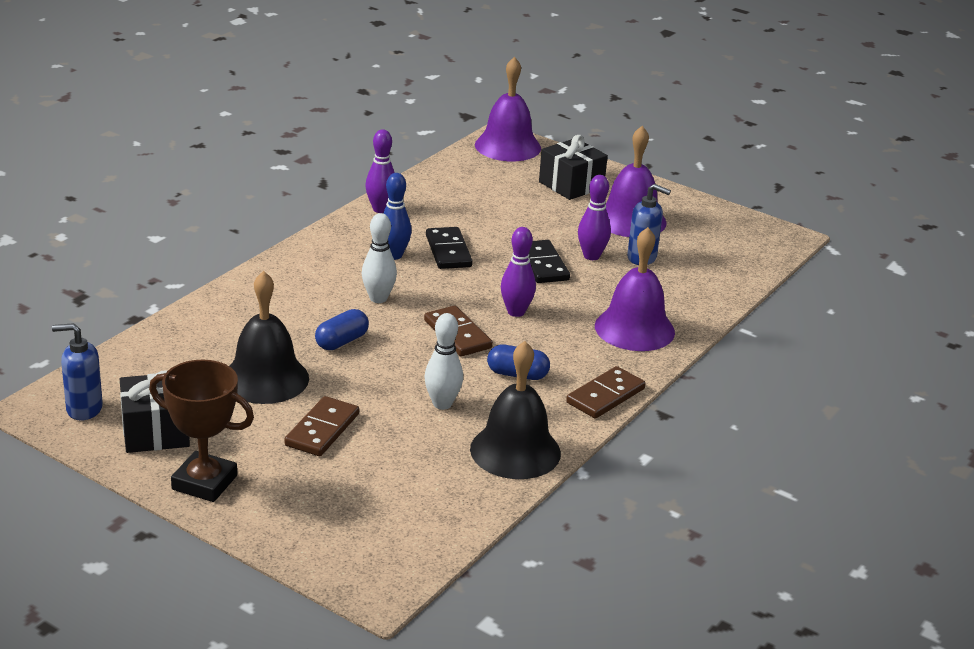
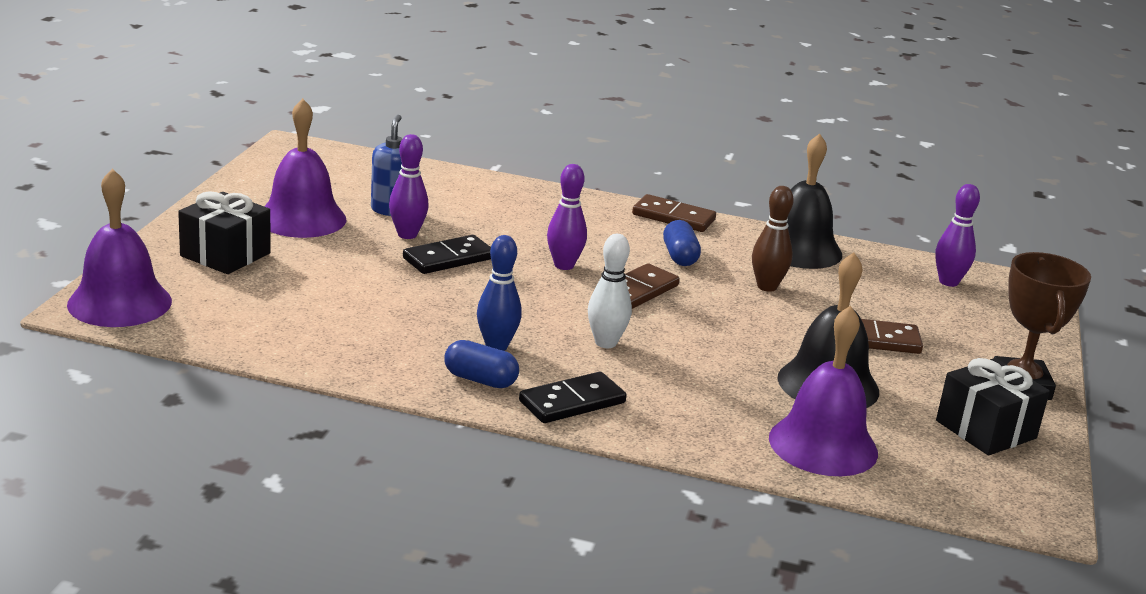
camera: 110 degrees left, 5 degrees down
(84, 409) = (1005, 485): blue soap dispenser -> none
(341, 342) = (715, 352): blue capsule -> blue capsule (480, 380)
(380, 209) = (377, 371): purple bowling pin -> purple bowling pin (948, 282)
(442, 404) = (767, 287): white bowling pin -> brown bowling pin
(448, 251) = (459, 314): black domino -> black domino (572, 402)
(634, 329) = (543, 209): purple bell -> purple bell (823, 445)

